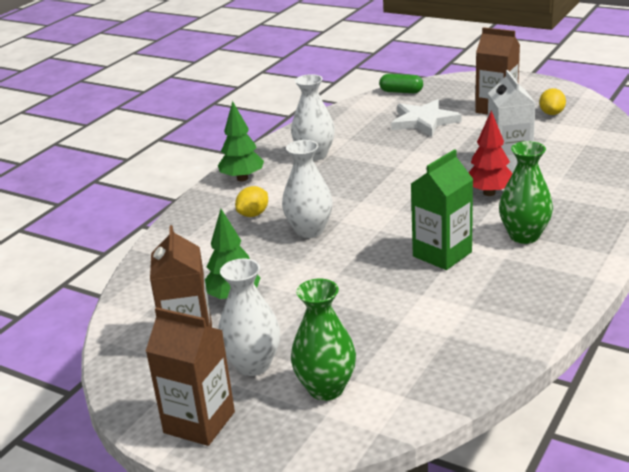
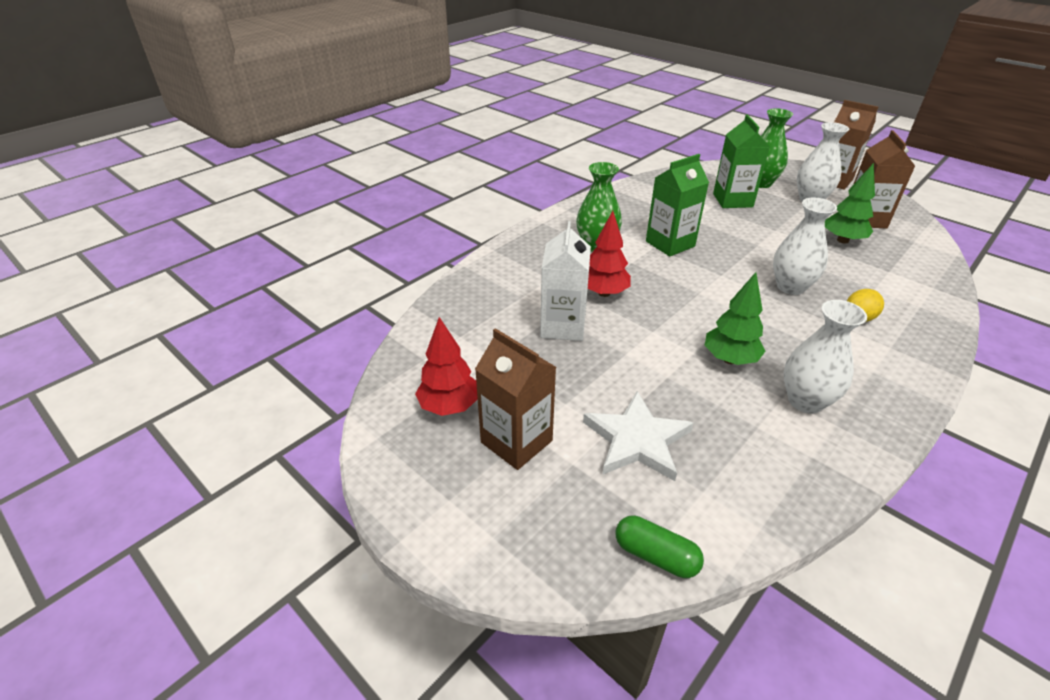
camera: 170 degrees left, 10 degrees up
(242, 178) = (897, 378): green tree -> green tree (729, 359)
(371, 340) = (732, 200): none -> green carton
(551, 113) = (449, 406): yellow lemon -> red tree

